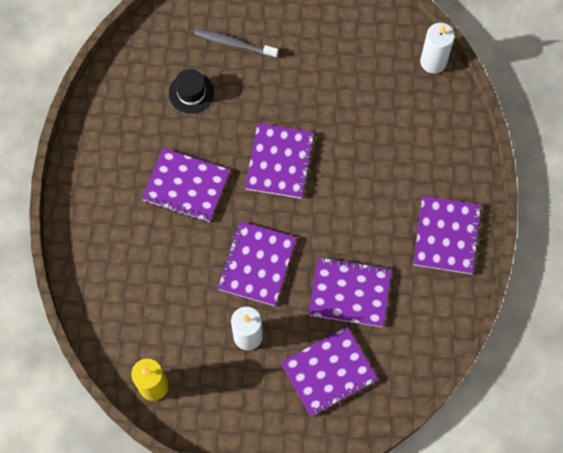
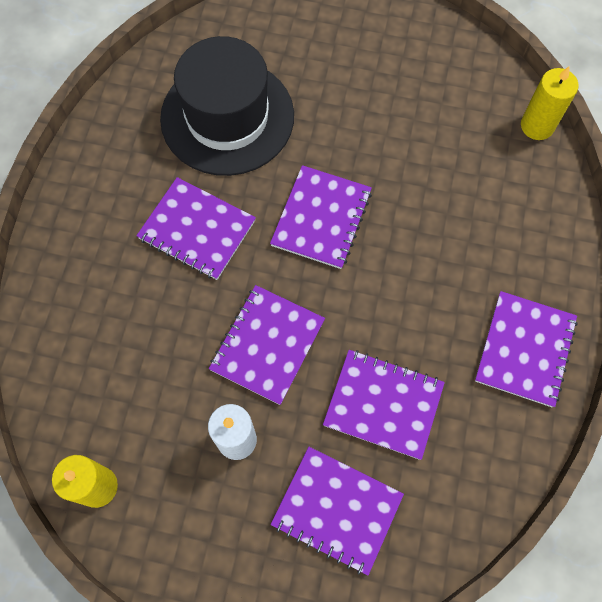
camera: 10 degrees right, 0 degrees up
(191, 93) = (227, 117): black hat -> black hat, size x2.33
(234, 43) = (291, 67): grey toothbrush -> none
(329, 372) = (337, 510): purple notebook -> purple notebook turned 45 degrees clockwise
(433, 62) = (537, 126): white candle -> yellow candle

